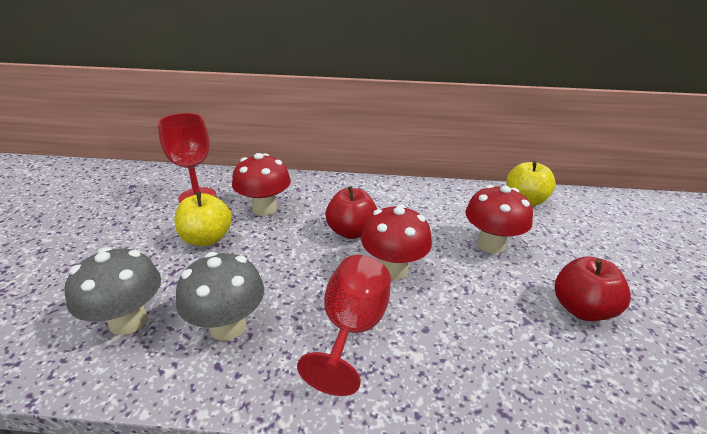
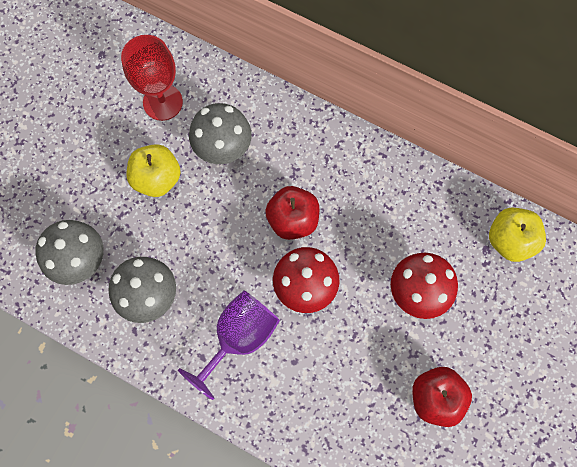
camera: 25 degrees right, 40 degrees up
(264, 209) = (223, 149): red mushroom -> grey mushroom
(352, 328) = (239, 337): red goblet -> purple goblet

